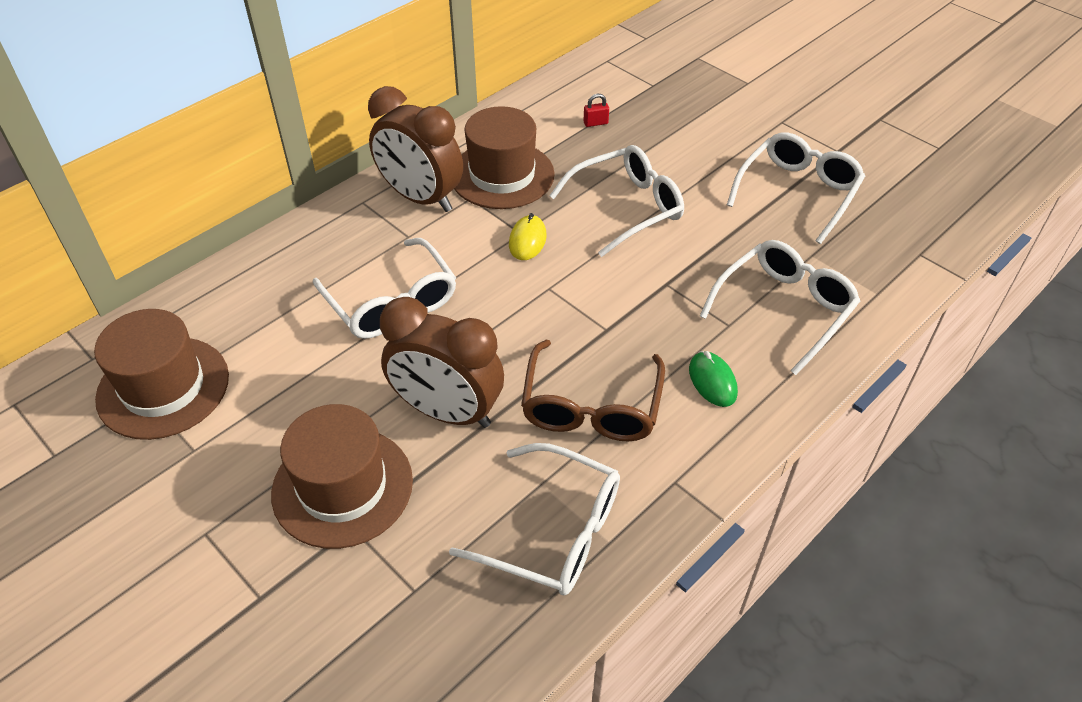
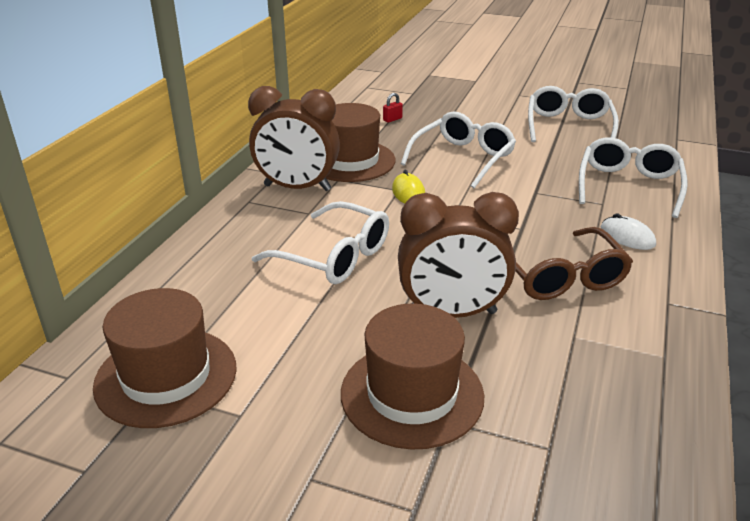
camera: 25 degrees left, 15 degrees down
(554, 532) = (617, 364): white glasses -> none
(712, 381) = (627, 237): green mouse -> white mouse

